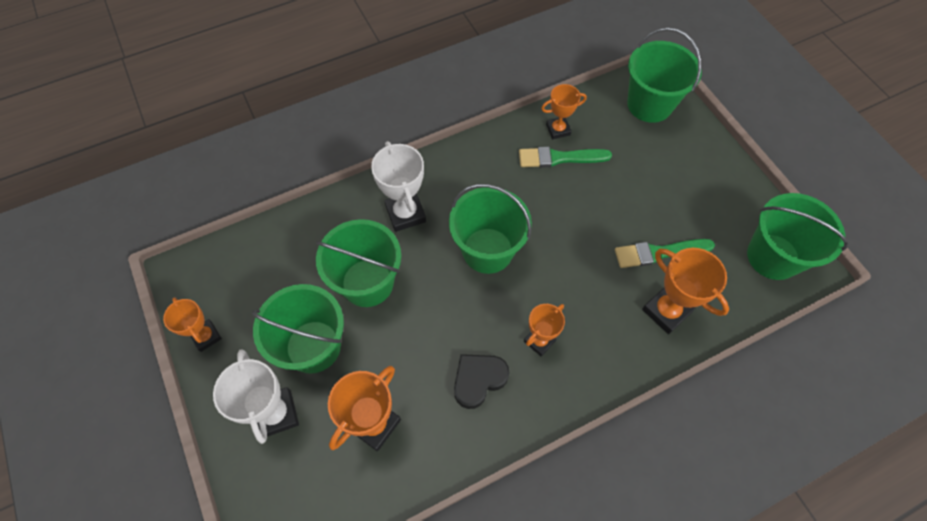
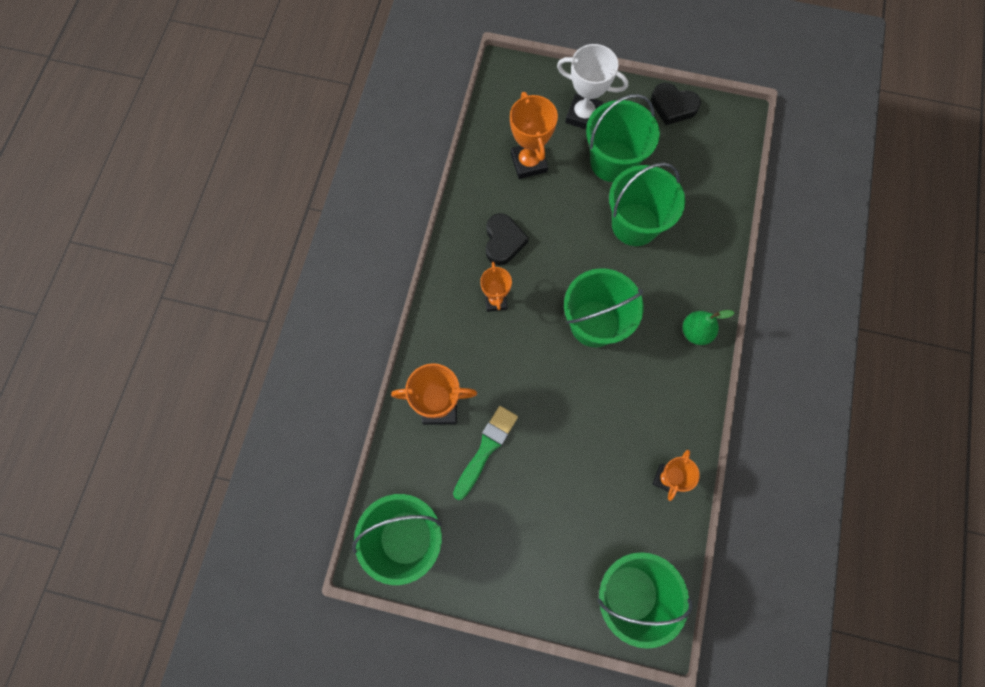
camera: 130 degrees right, 10 degrees up
(206, 336) = (673, 106): orange trophy -> black heart
(405, 214) = (675, 290): white trophy -> none
(429, 178) = (695, 332): none -> green pear
(560, 158) = (635, 453): green brush -> none

